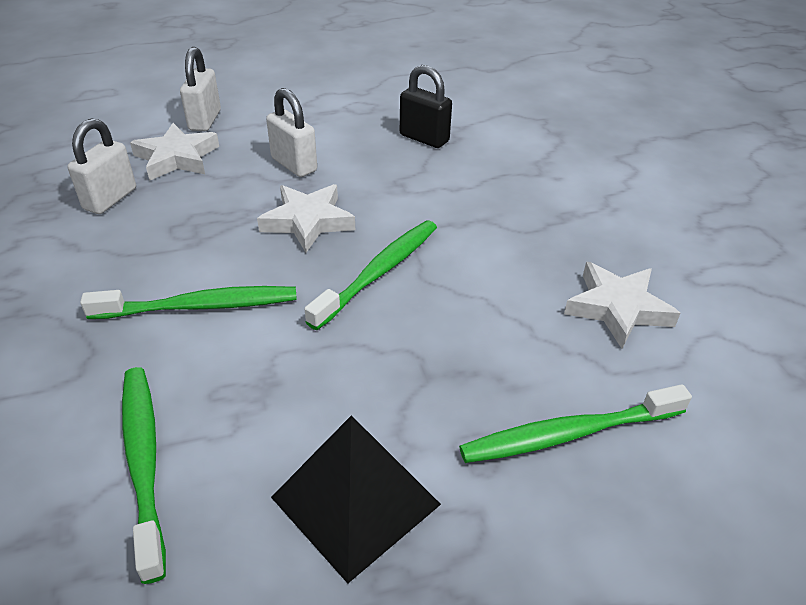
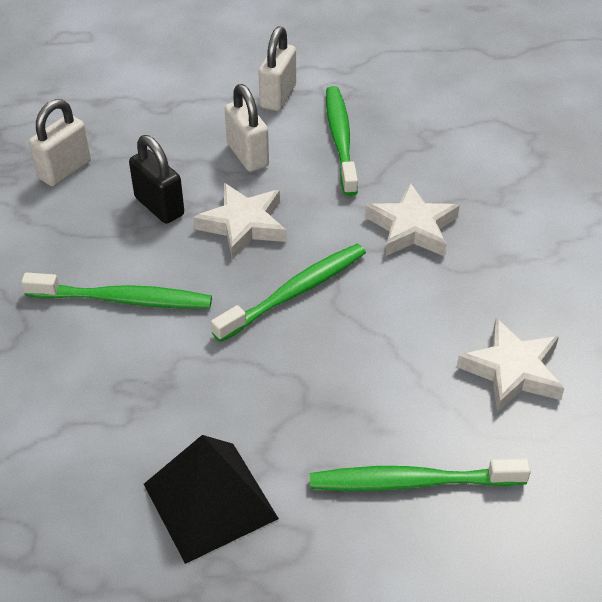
camera: 15 degrees right, 5 degrees up
(144, 461) = (50, 434): green toothbrush -> green toothbrush (340, 139)
(177, 158) = (135, 130): white star -> white star (412, 228)
(205, 120) = (172, 86): white padlock -> white padlock (278, 96)
(424, 138) = (391, 141): black padlock -> black padlock (159, 206)

